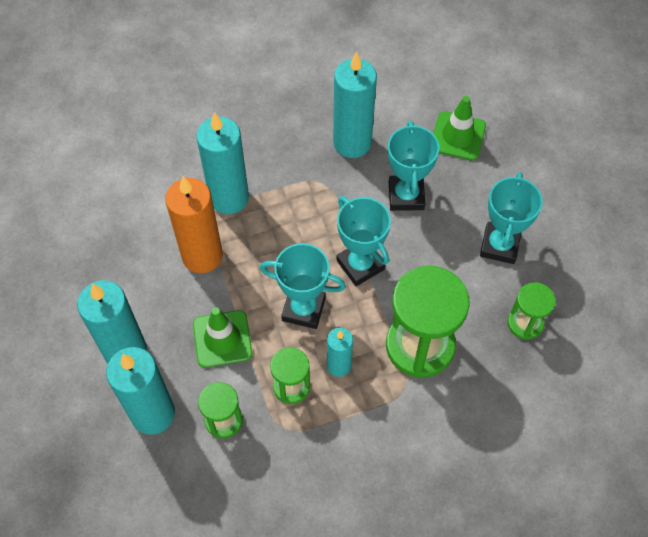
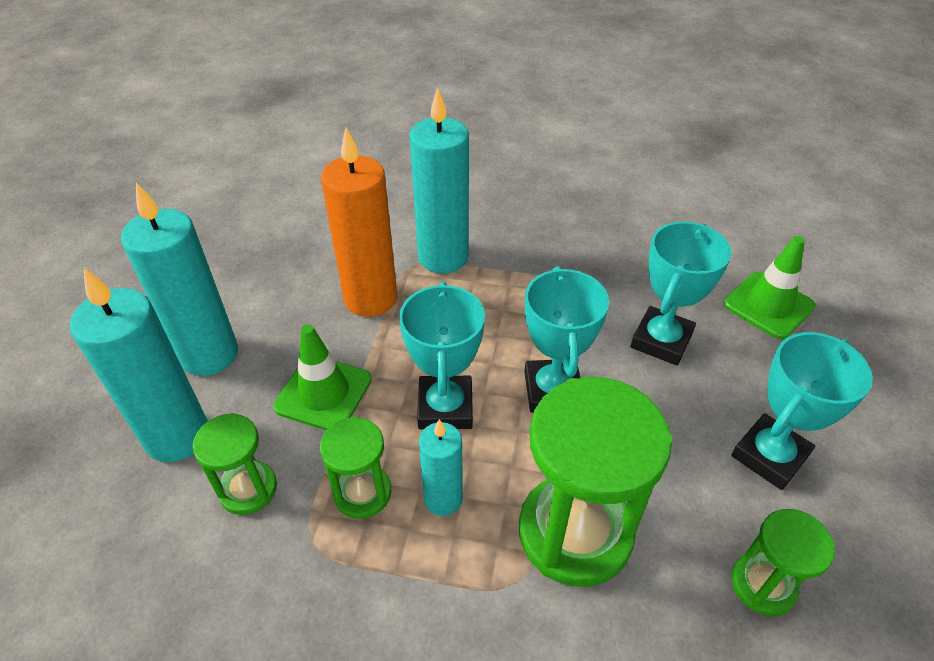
camera: 30 degrees right, 15 degrees down
(303, 309) = (445, 407): turquoise trophy -> turquoise trophy turned 45 degrees clockwise
(352, 142) = (623, 261): turquoise candle -> none

